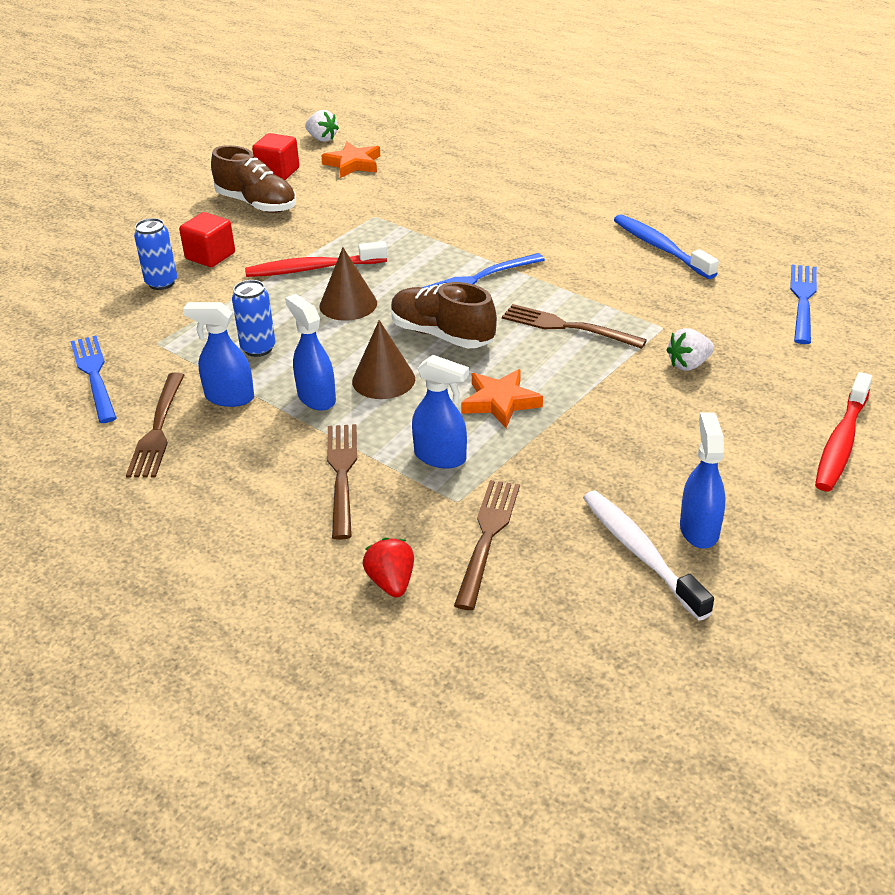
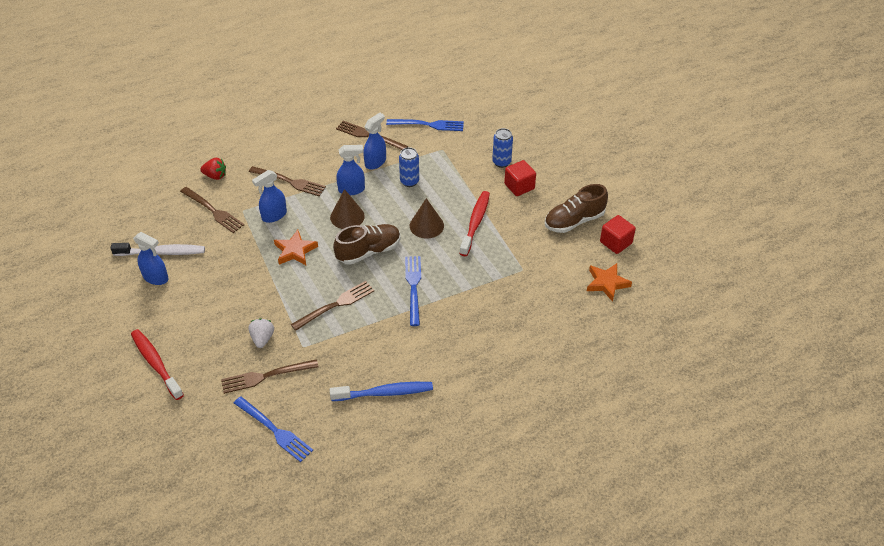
camera: 115 degrees right, 10 degrees up
(322, 139) = (660, 280): white strawberry -> none
(741, 337) = (265, 376): none -> brown fork

